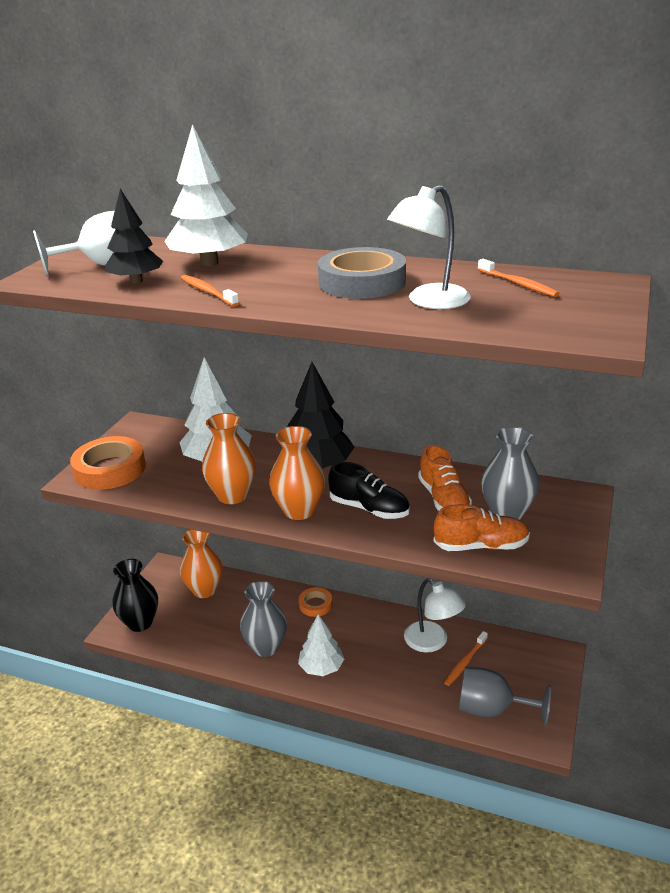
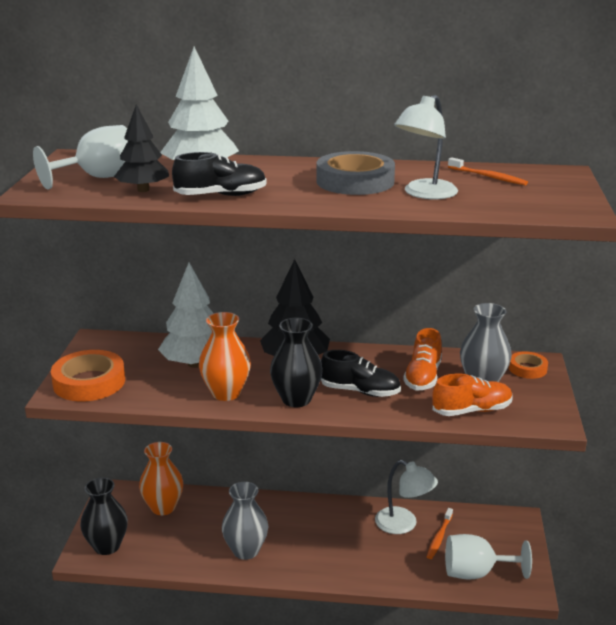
camera: 15 degrees left, 5 degrees down
(208, 292) = (221, 195): orange toothbrush -> black shoe
(299, 510) = (296, 399): orange vase -> black vase
(315, 604) = (281, 506): orange tape -> orange tape (527, 368)
(321, 667) = (307, 561): white tree -> none
(443, 499) = (423, 377): orange shoe -> orange shoe turned 45 degrees clockwise
(492, 709) = (476, 573): grey goblet -> white goblet

